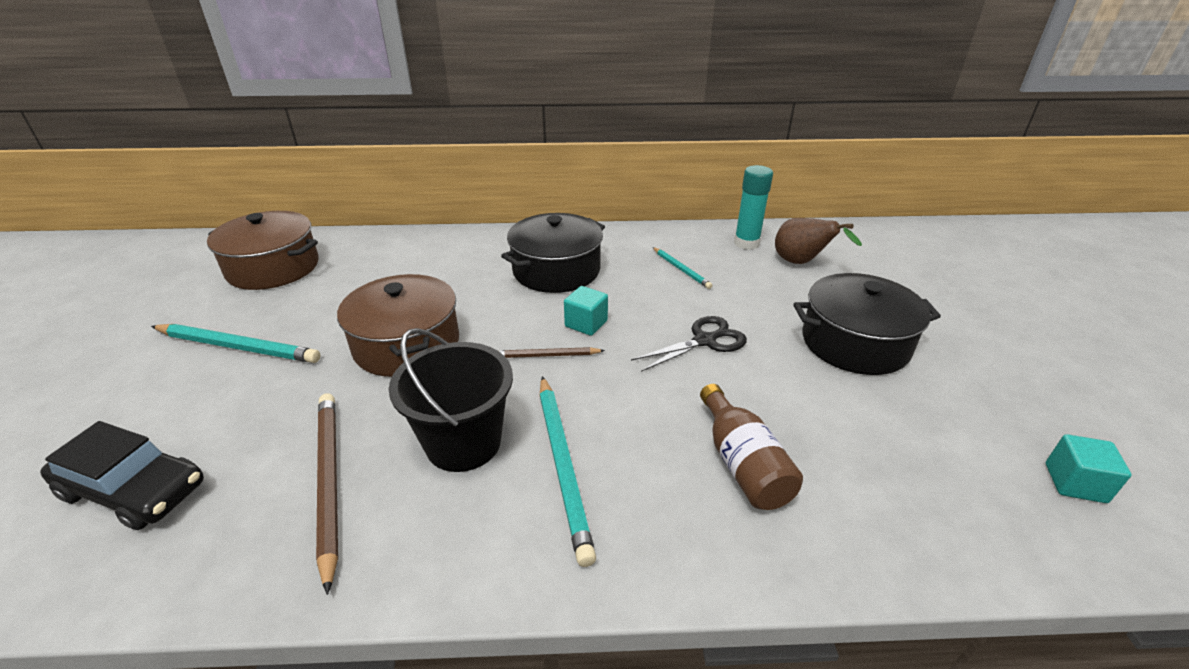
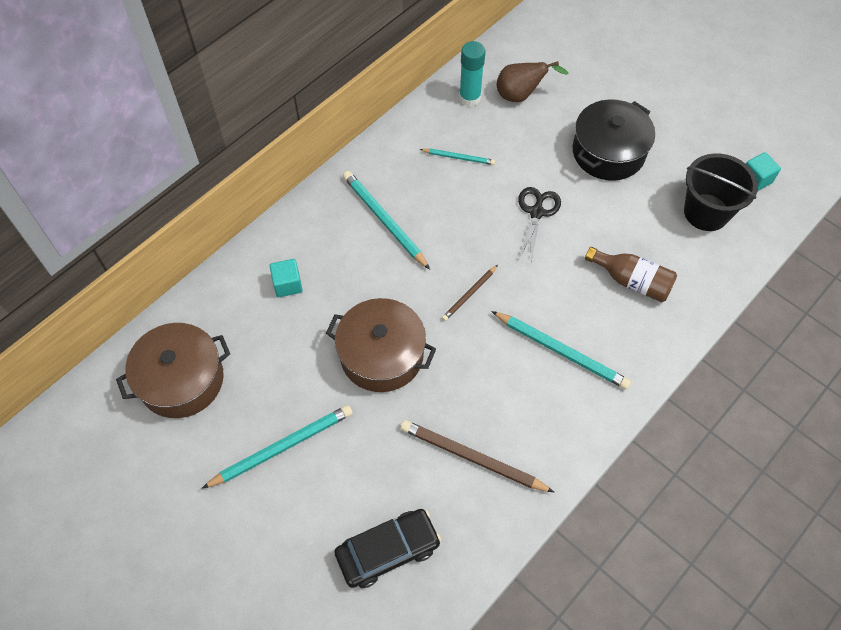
camera: 45 degrees left, 25 degrees up
(463, 443) = (503, 382): black bucket -> black bucket (706, 212)
(556, 270) = (384, 220): black pot -> turquoise pencil
(586, 323) = (460, 252): turquoise cube -> turquoise cube (287, 284)

